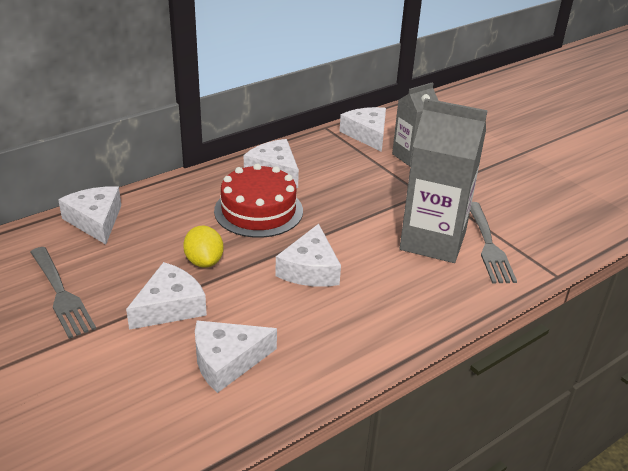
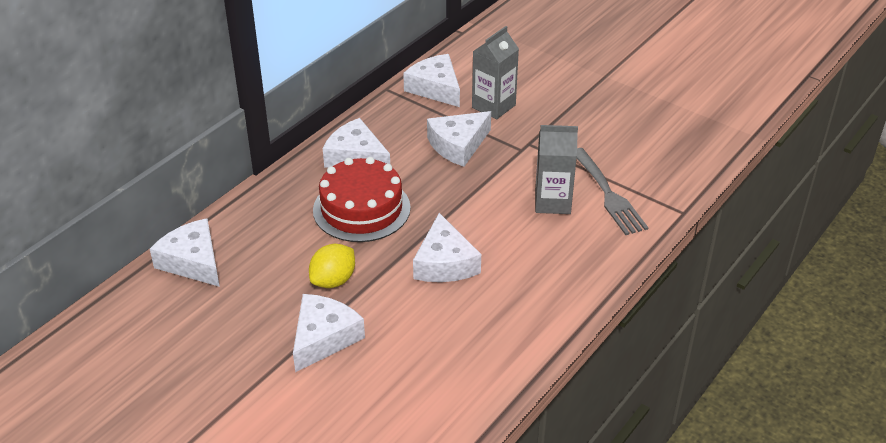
camera: 15 degrees left, 5 degrees up
(61, 294) = (204, 353): grey fork -> none
(204, 261) = (333, 280): yellow lemon -> yellow lemon turned 75 degrees clockwise
(227, 361) = (408, 379): white cheese -> white cheese (458, 145)
(433, 241) = (552, 202): grey carton -> grey carton, size x0.60

